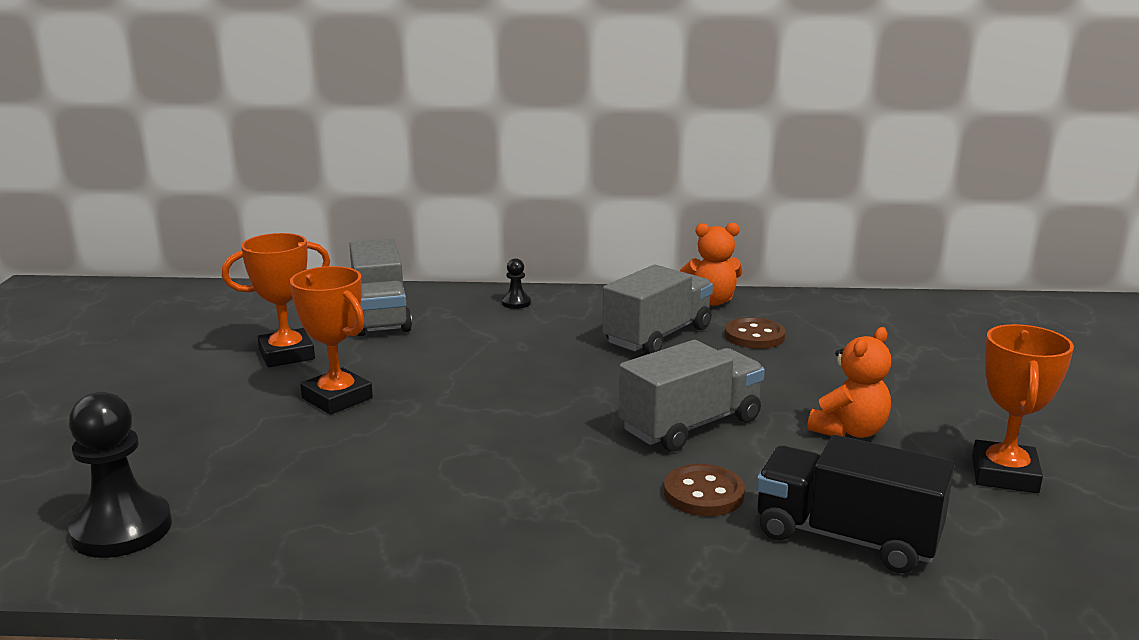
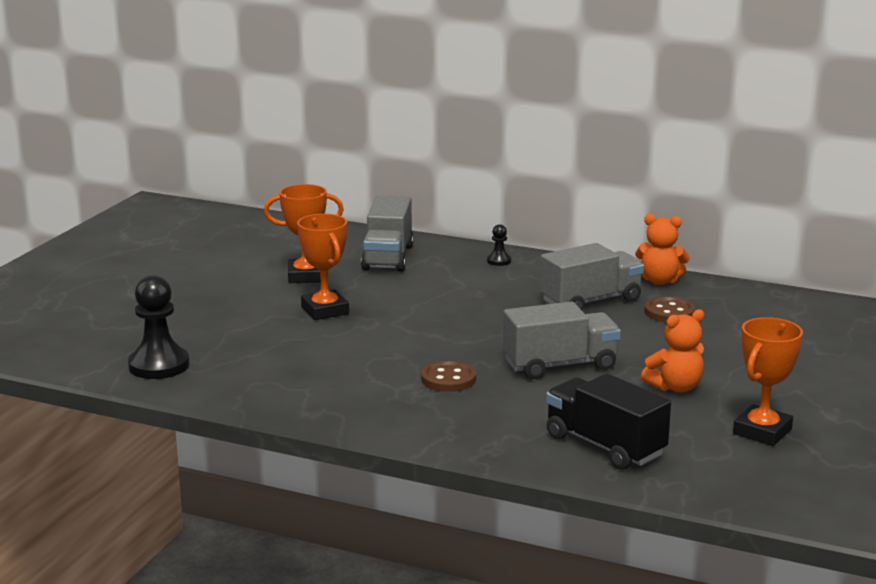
camera: 20 degrees right, 0 degrees up
(703, 493) = (531, 406): brown button -> brown button (448, 379)

